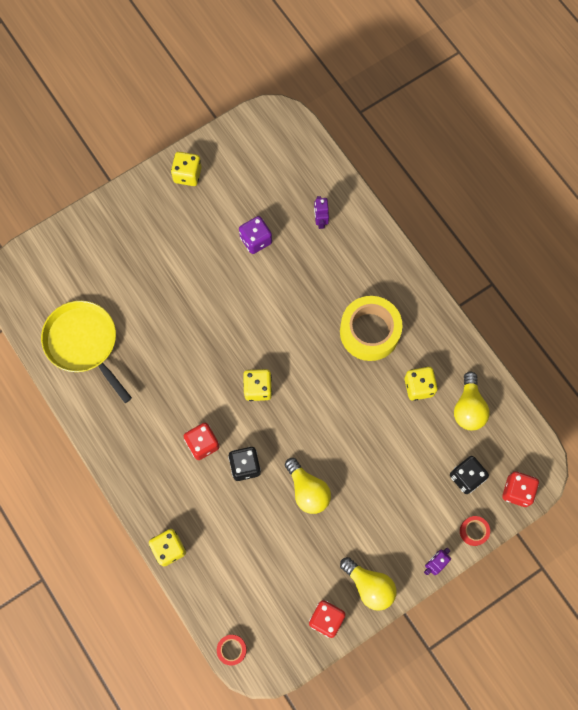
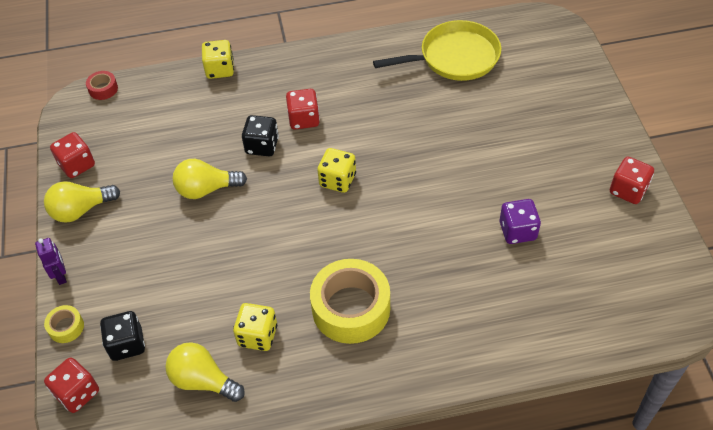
camera: 115 degrees right, 20 degrees down
(187, 174) = (628, 190): yellow dice -> red dice
(320, 221) = (520, 306): purple robot -> none
(473, 531) = (66, 327): red tape -> yellow tape

